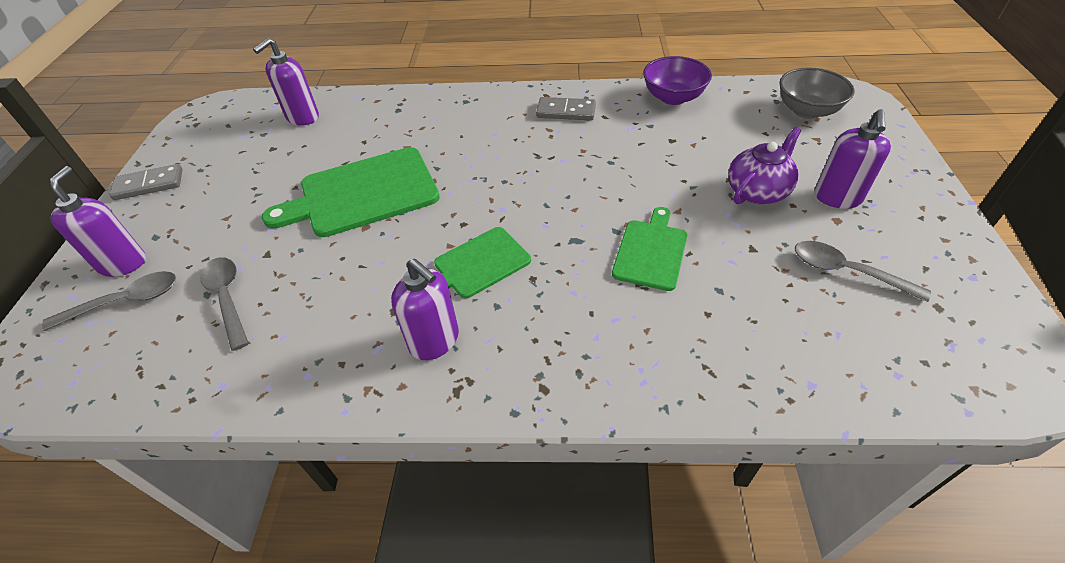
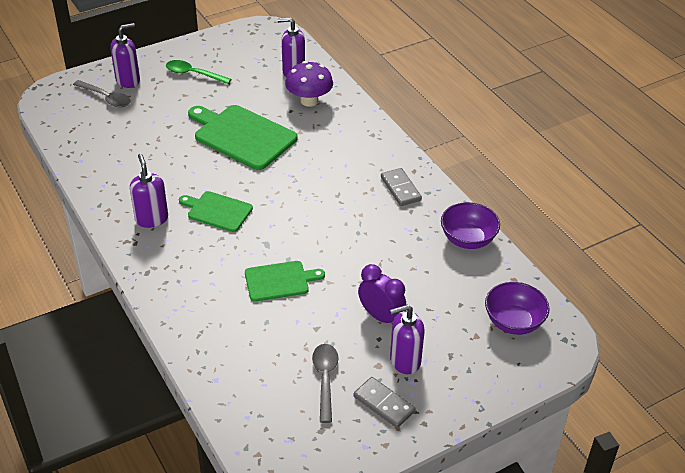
camera: 55 degrees right, 5 degrees down
(149, 185) = (188, 50): grey domino -> grey domino (384, 404)
(199, 195) = (193, 74): none -> green spoon
(228, 298) = (130, 131): grey spoon -> none
(364, 123) = (309, 101): none -> purple mushroom
(434, 341) = (151, 219): purple soap dispenser -> purple soap dispenser turned 150 degrees clockwise
(757, 191) = (381, 316): purple teapot -> purple clock
(807, 111) = (513, 322): grey bowl -> purple bowl

